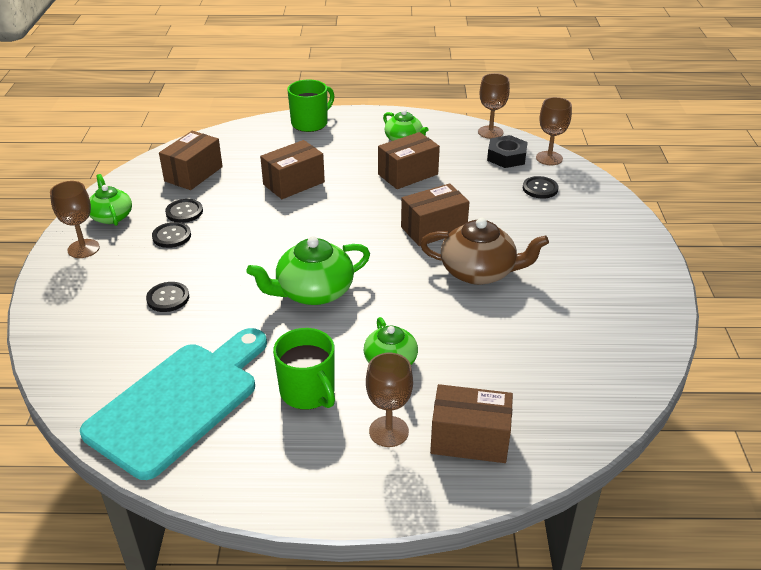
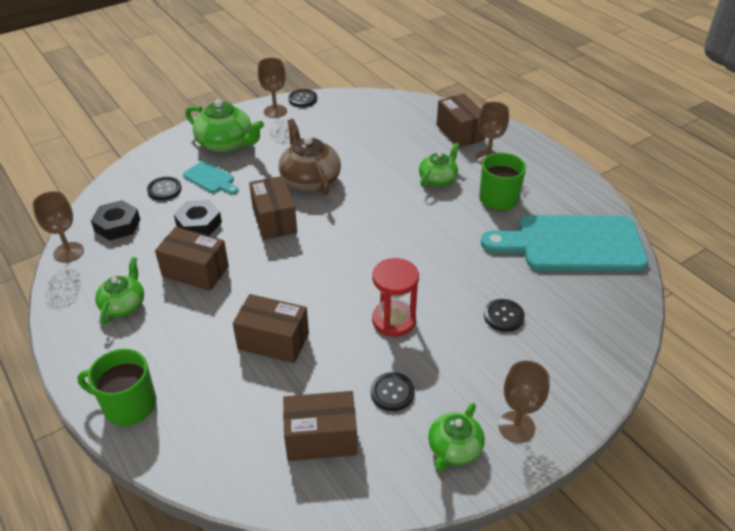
camera: 125 degrees left, 5 degrees up
(171, 236) = (434, 373): black button -> black button (303, 99)
(242, 241) = (394, 320): none -> red hourglass
(313, 292) = (412, 243): green teapot -> green teapot (226, 143)
(434, 229) = (274, 220): brown box -> brown box turned 45 degrees clockwise
(470, 191) = (198, 223): none -> black nut
(536, 216) = (210, 179): none -> turquoise cutting board
(549, 158) = (104, 201): brown goblet -> brown goblet (275, 111)

